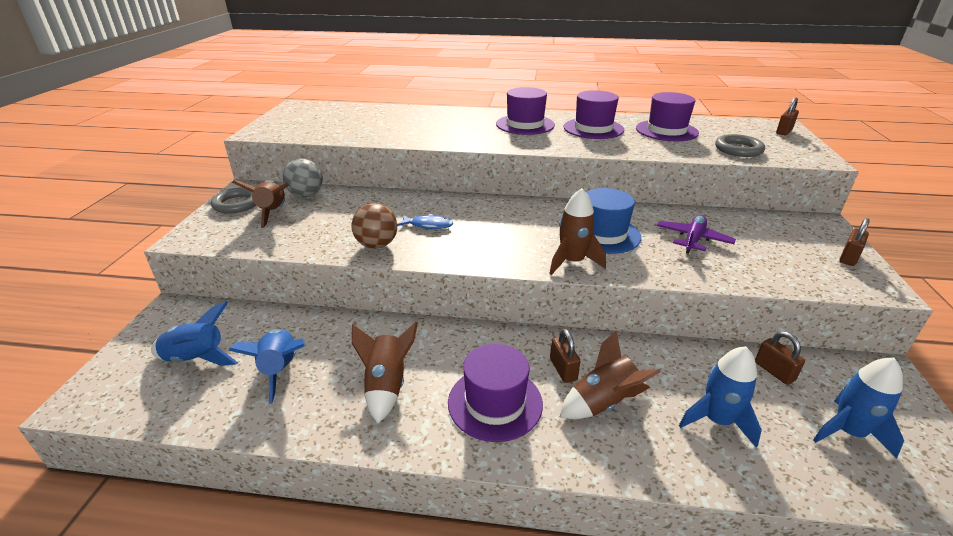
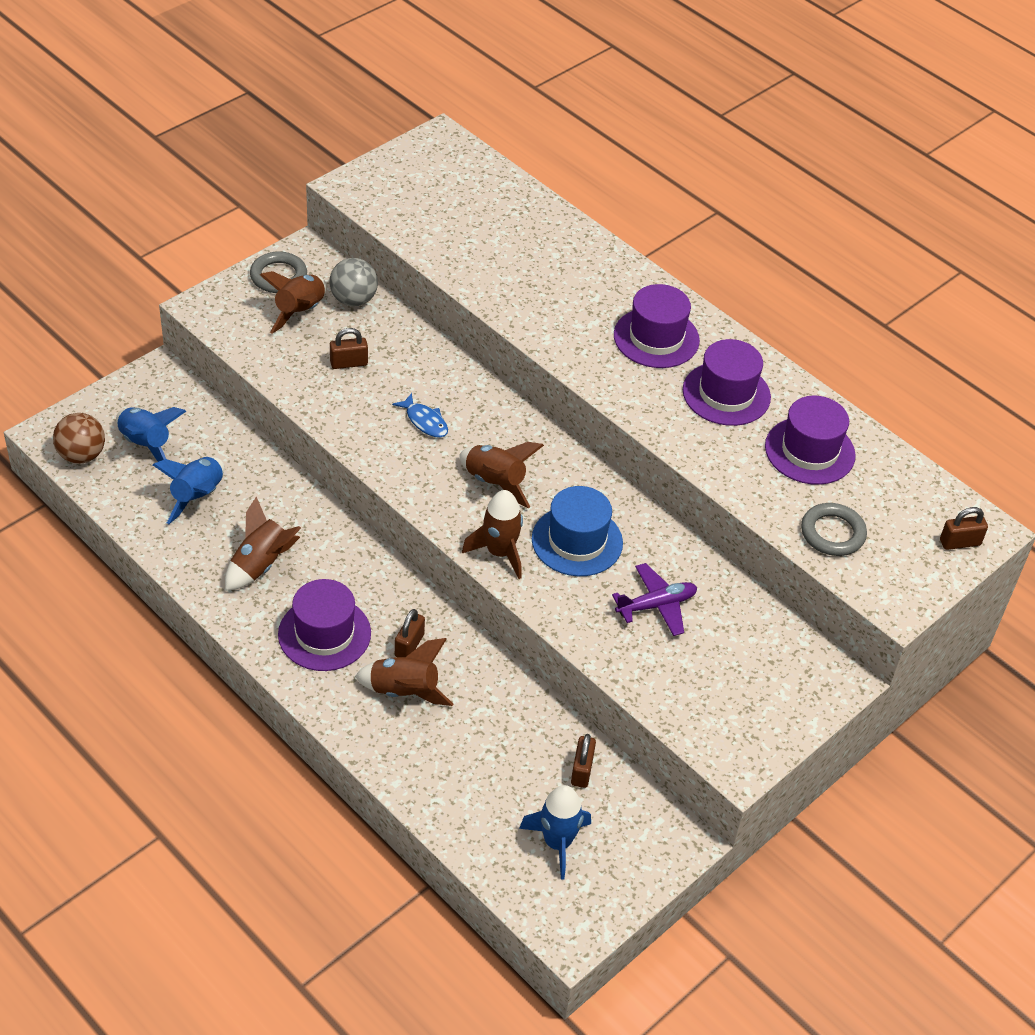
camera: 35 degrees right, 15 degrees up
(377, 245) = (352, 419): brown ball -> brown ball (82, 455)
(514, 232) = (495, 482): none -> brown rocket
(717, 420) = (470, 764): blue rocket -> none
(848, 258) = (775, 726): brown padlock -> brown padlock (349, 363)

